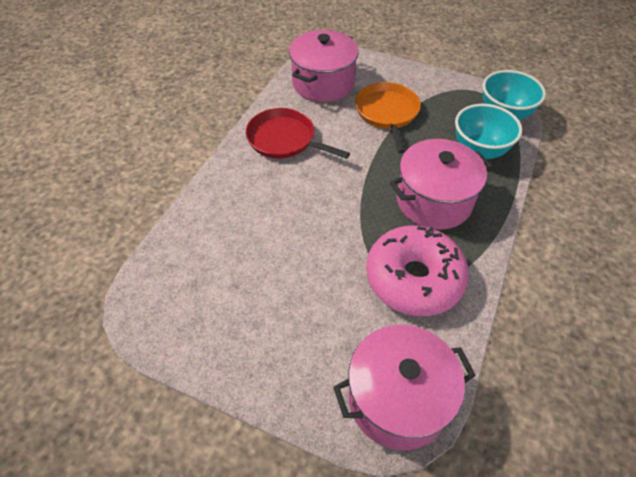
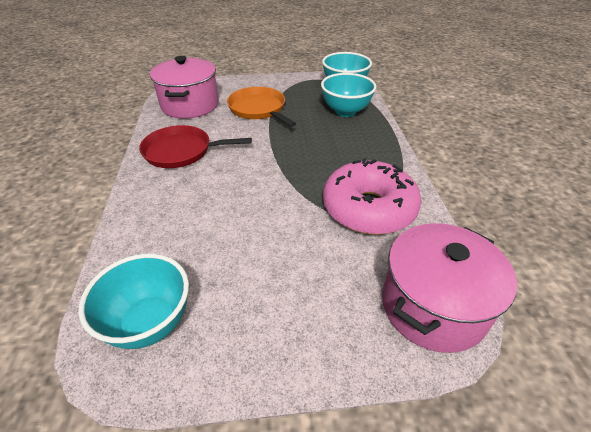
camera: 30 degrees left, 10 degrees down
(176, 296) = (150, 323): none -> turquoise bowl
(433, 201) = (339, 152): pink pot -> none

